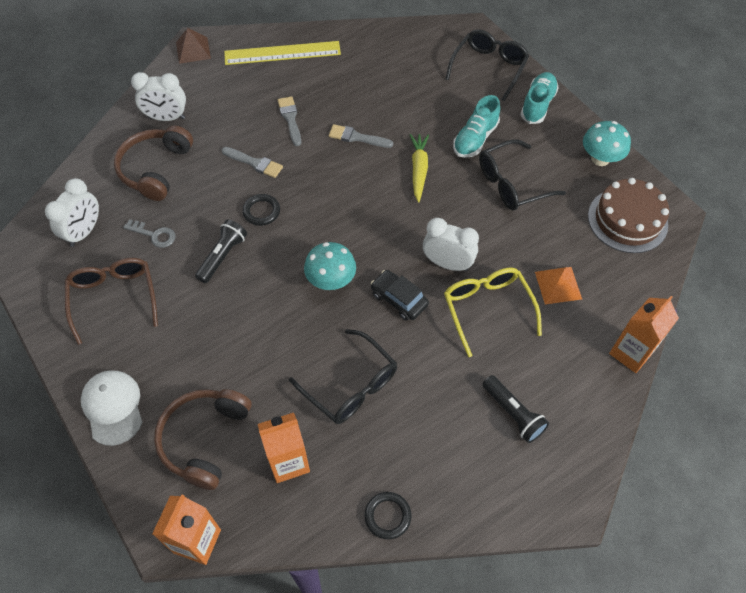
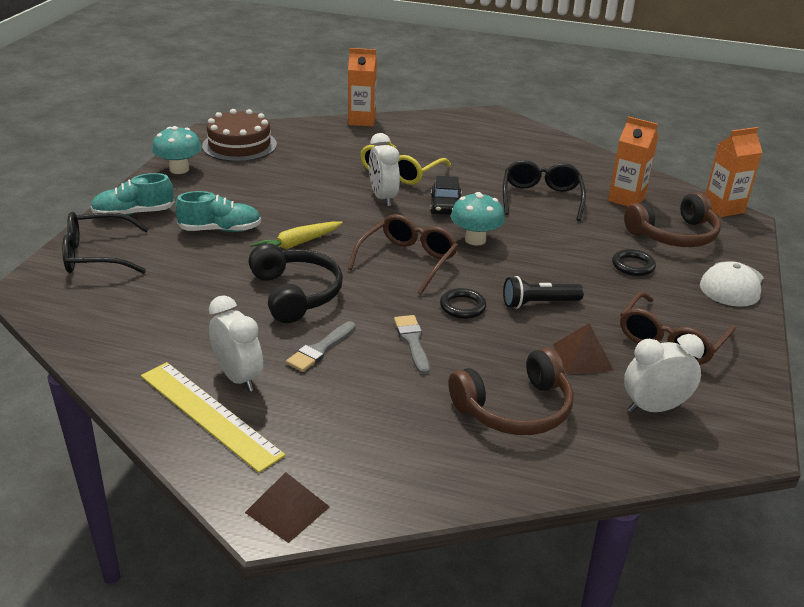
camera: 130 degrees left, 25 degrees down
(154, 235) = (582, 357): grey key -> brown pyramid
(166, 118) = (436, 451): white clock -> white clock (238, 377)
(341, 218) = (408, 261): none -> brown glasses
(357, 137) = (296, 294): grey brush -> black headphones
(387, 516) = (593, 158): black ring -> black ring (633, 265)
(511, 184) = (258, 197): black glasses -> none
(513, 413) = (465, 142): black flashlight -> none
(558, 285) = (340, 154): orange pyramid -> none

